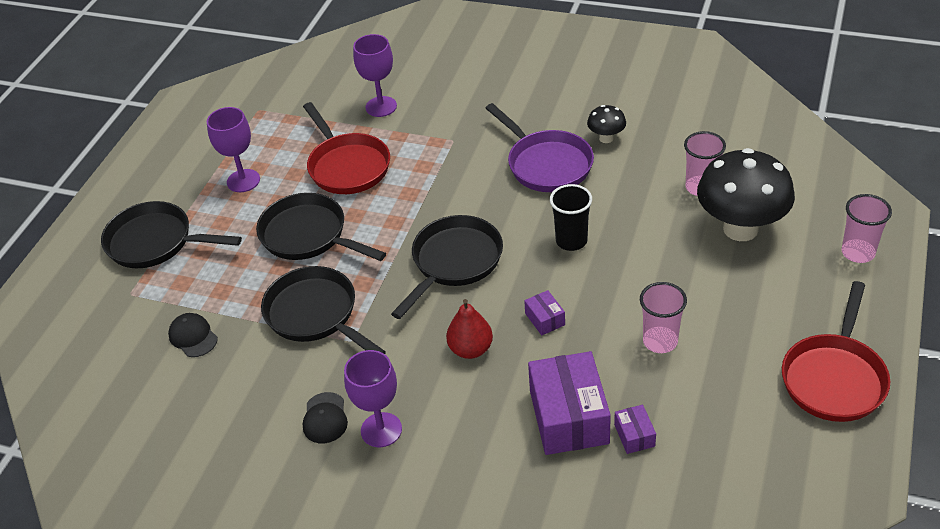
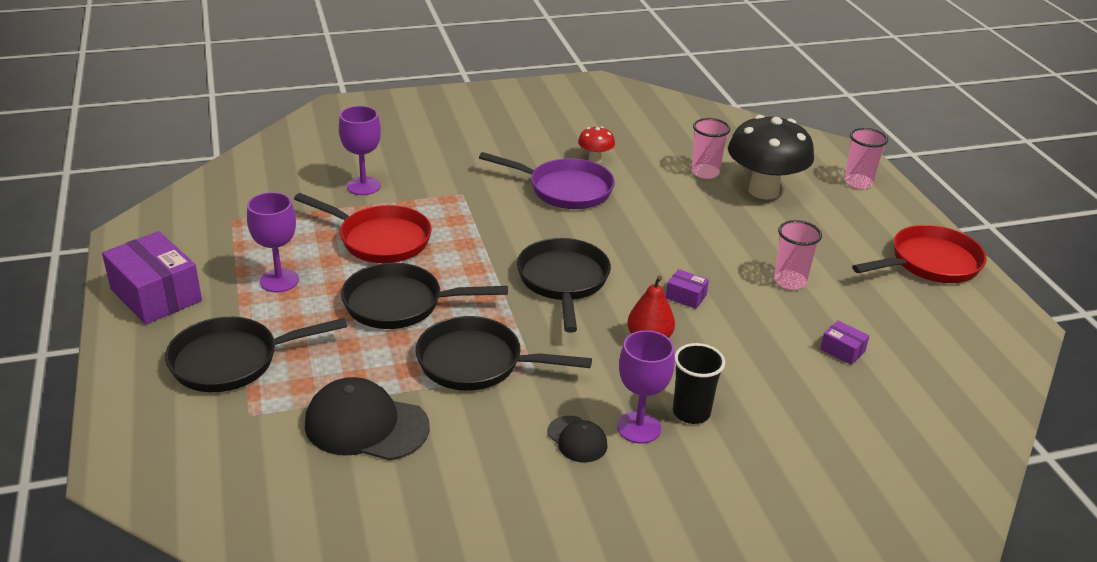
camera: 40 degrees left, 10 degrees down
(193, 337) = (366, 425): black cap -> black cap, size x1.88
(568, 417) = (781, 357): purple box -> purple box (156, 295)
(571, 241) = (646, 236): black cup -> black cup (691, 412)
(606, 138) = (595, 159): black mushroom -> red mushroom
(834, 378) = (930, 263): red pan -> red pan turned 105 degrees counterclockwise

